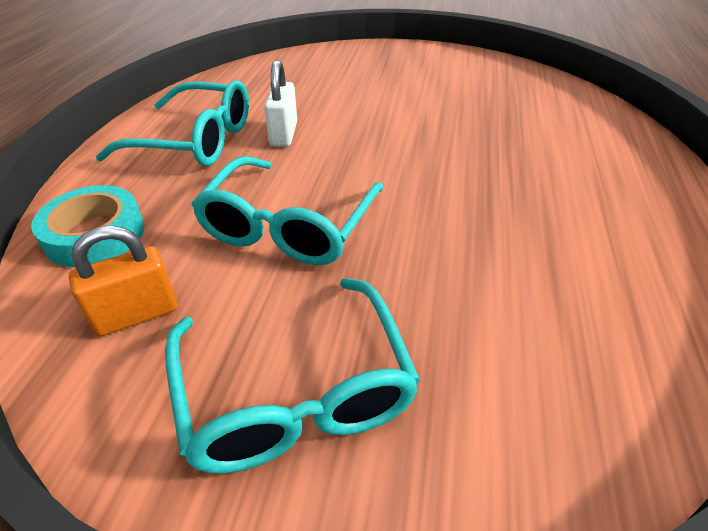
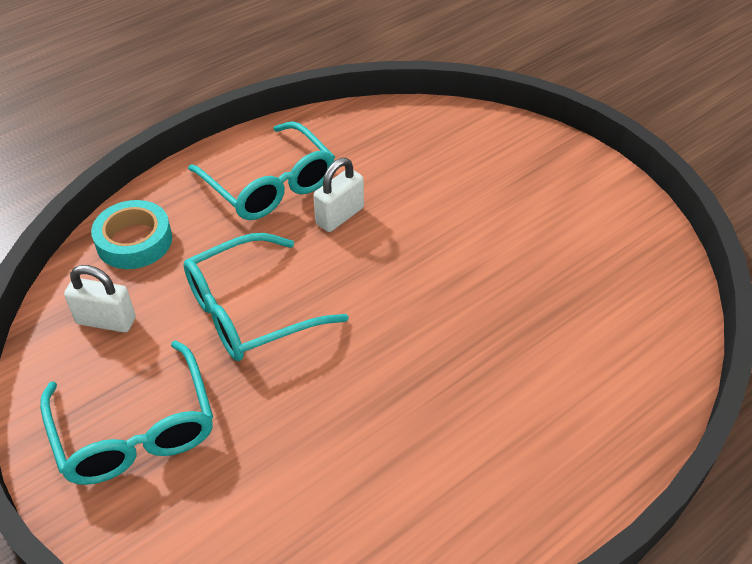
camera: 40 degrees right, 5 degrees up
(137, 314) = (106, 321): orange padlock -> white padlock
(295, 390) = (135, 430): turquoise glasses -> turquoise glasses turned 45 degrees counterclockwise

